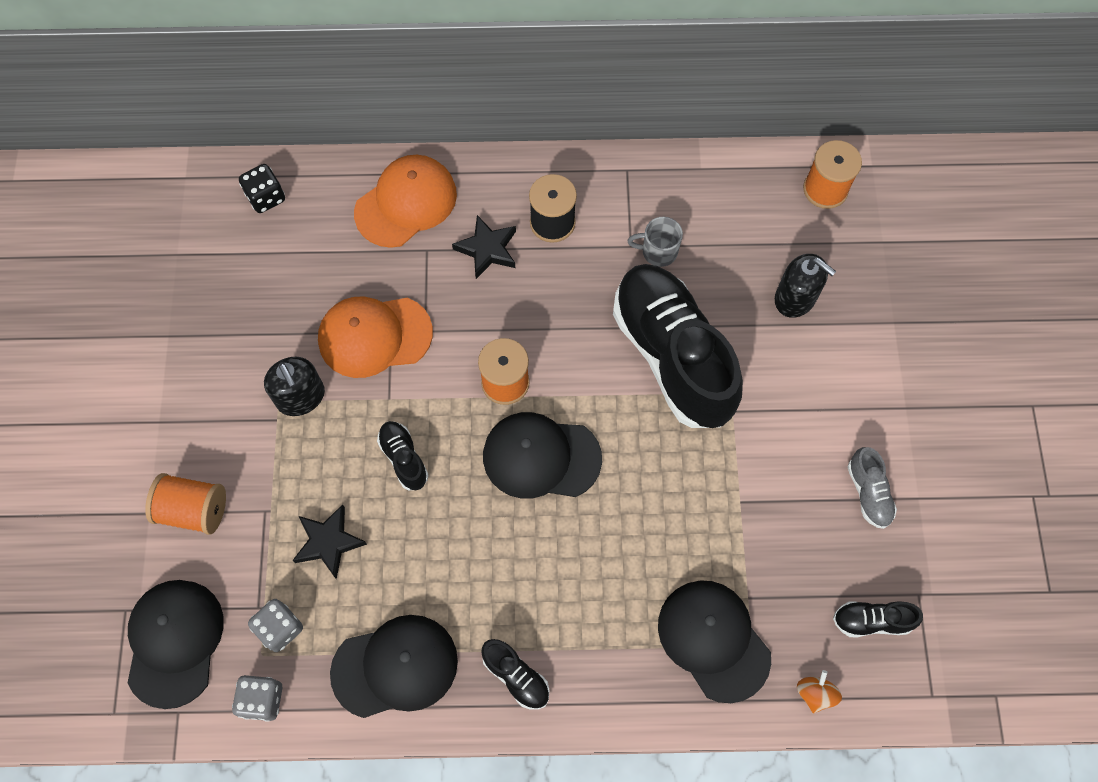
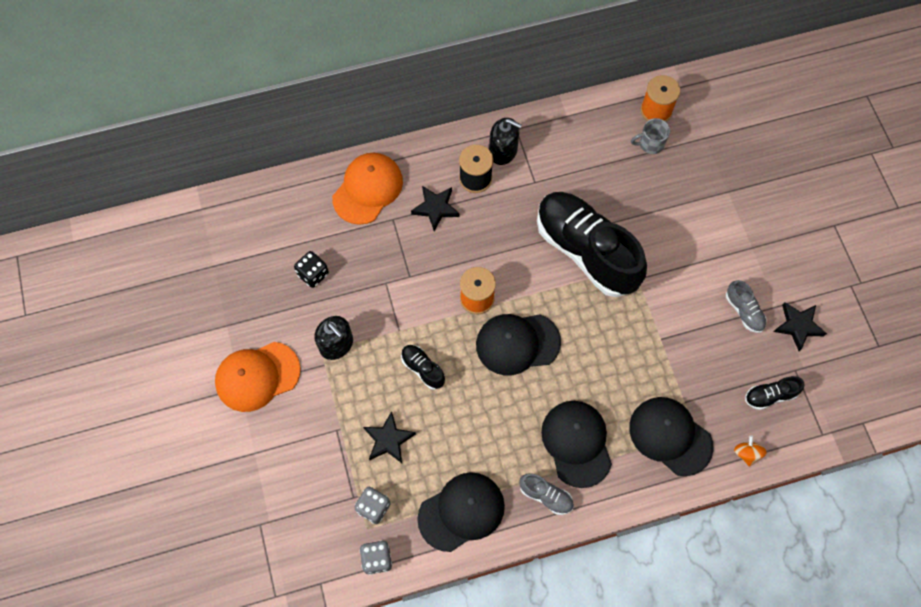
camera: 15 degrees left, 0 degrees up
(174, 642) = (302, 537): black cap -> black cap (576, 443)
(193, 510) = (286, 442): orange spool -> none
(266, 197) = (265, 209): black dice -> black dice (313, 274)
(374, 336) = (375, 289): orange cap -> orange cap (257, 376)
(516, 676) = (546, 496): black shoe -> grey shoe
(658, 251) = (555, 181): grey mug -> grey mug (650, 144)
(795, 298) = (657, 191): black soap dispenser -> black soap dispenser (503, 151)
(940, 533) = (798, 326): none -> black star

